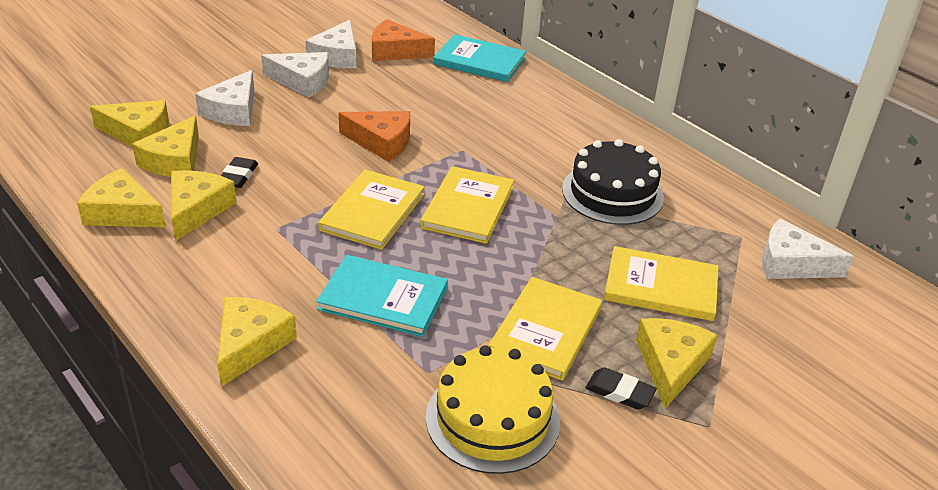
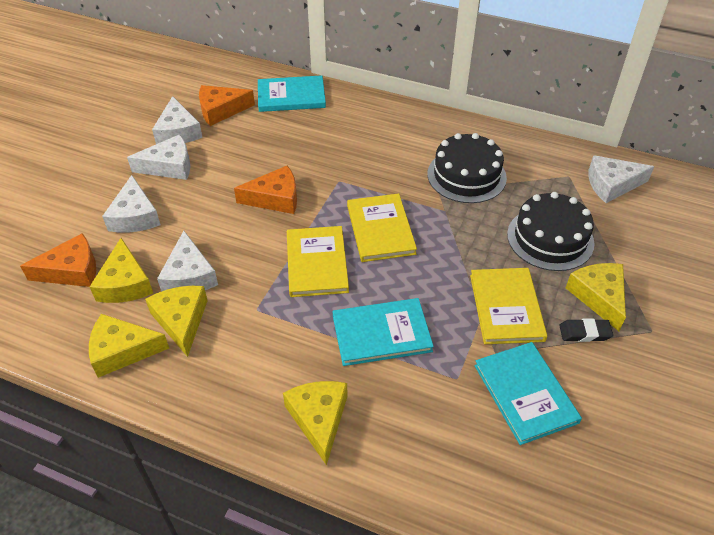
camera: 25 degrees left, 10 degrees up
(138, 133) = (72, 271): yellow cheese -> orange cheese
(238, 176) = (189, 275): black eraser -> white cheese
(492, 419) = (525, 393): yellow cake -> turquoise book
(661, 287) = (550, 238): yellow book -> black cake

